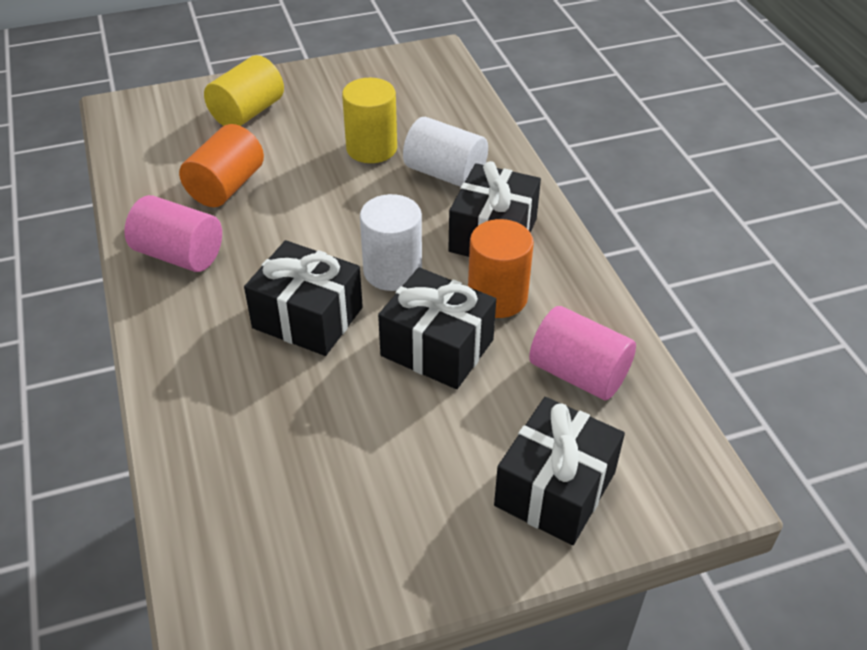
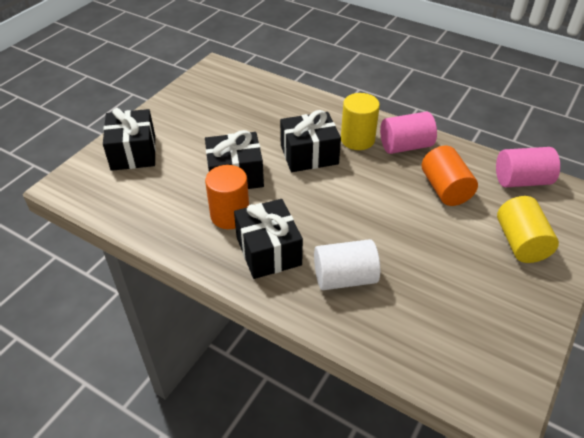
camera: 140 degrees right, 0 degrees up
(371, 148) = (412, 267): yellow cylinder -> yellow cylinder (357, 139)
(392, 271) = (298, 197): white cylinder -> none
(578, 374) = (155, 201): pink cylinder -> pink cylinder (521, 180)

